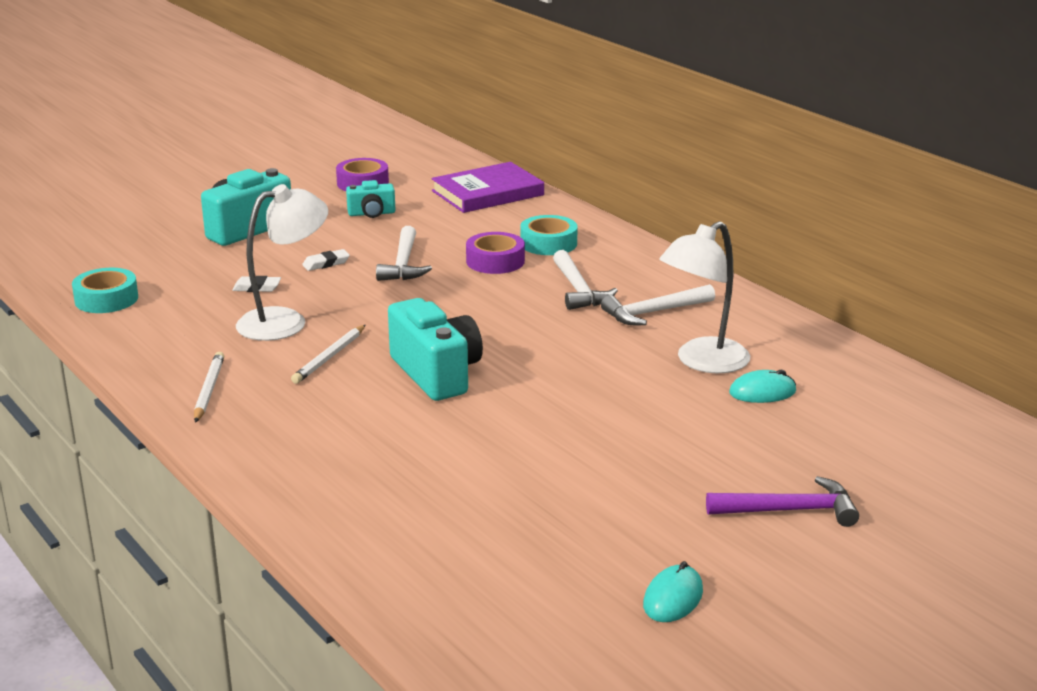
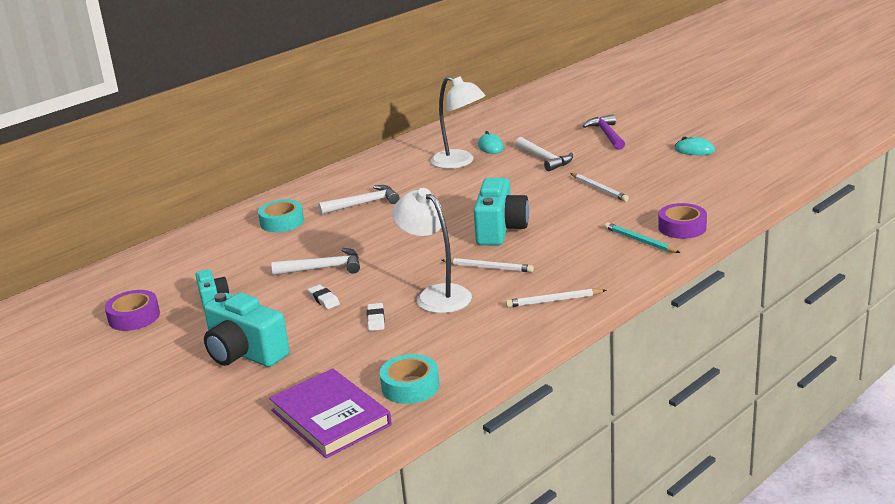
camera: 95 degrees left, 0 degrees up
(326, 475) = (639, 241): none -> turquoise pencil
(436, 373) = (500, 230): turquoise camera -> turquoise camera turned 135 degrees clockwise
(487, 193) = (171, 257): purple book -> purple book (330, 417)
(495, 261) = (316, 236): purple tape -> purple tape (682, 227)
(535, 467) = (599, 189): none -> white pencil
(653, 312) = (395, 179): white hammer -> white hammer (544, 159)

